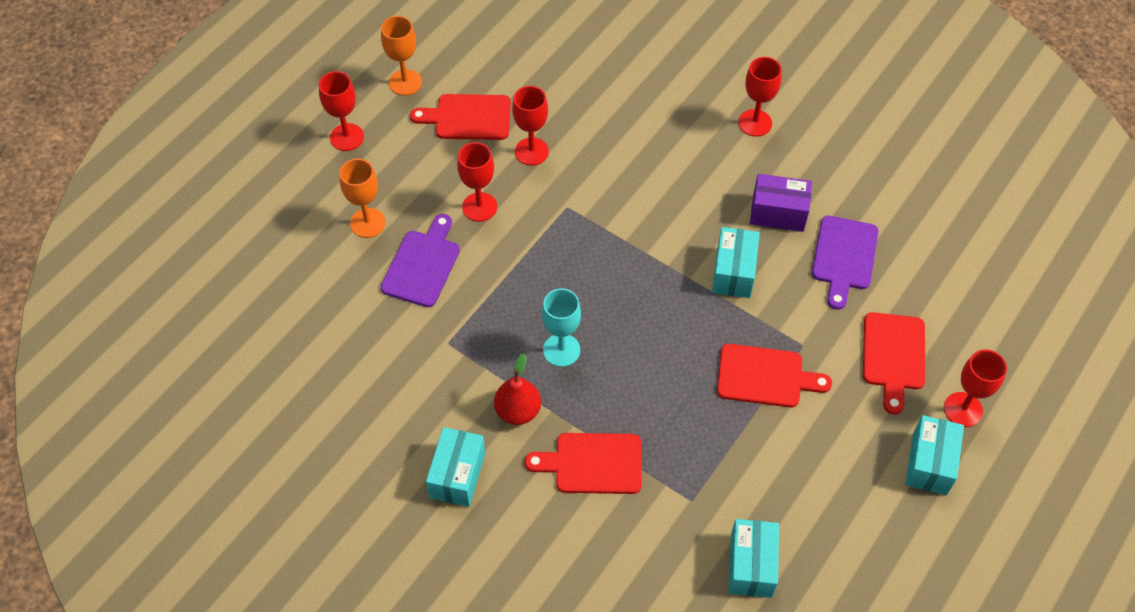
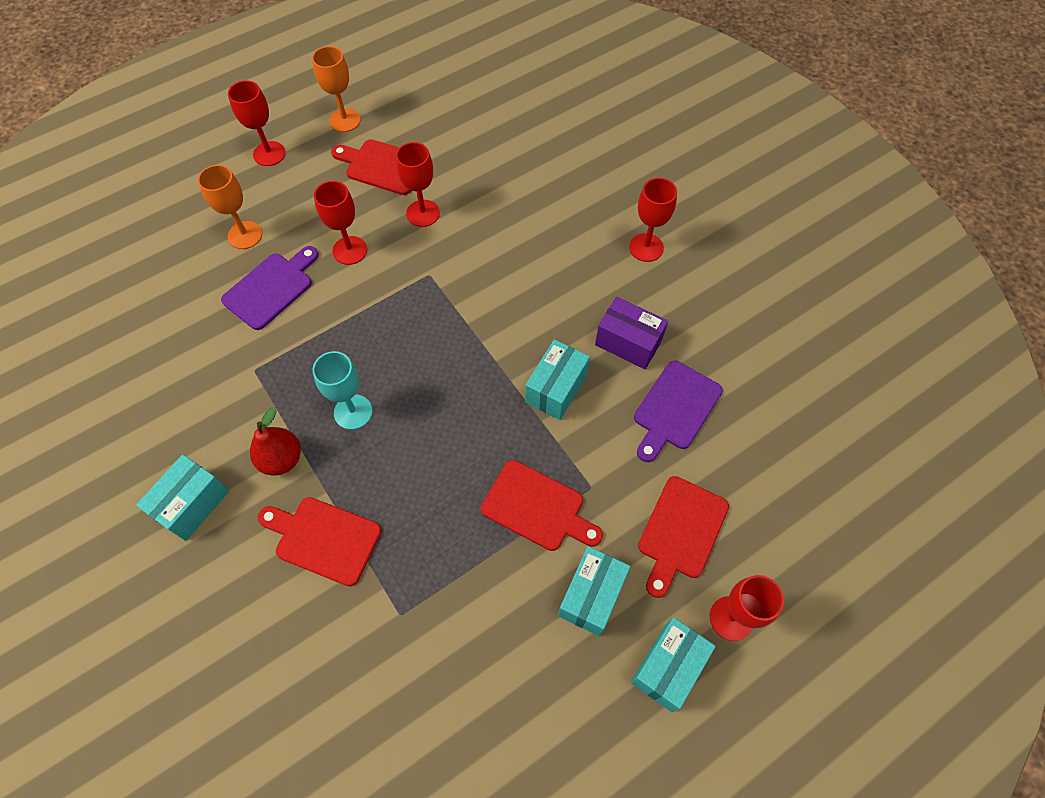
camera: 20 degrees right, 5 degrees up
(751, 565) = (425, 712): turquoise box -> turquoise box (591, 595)

